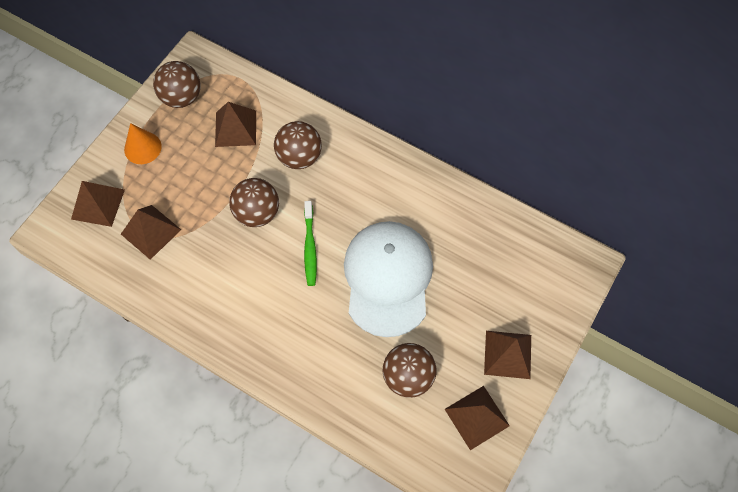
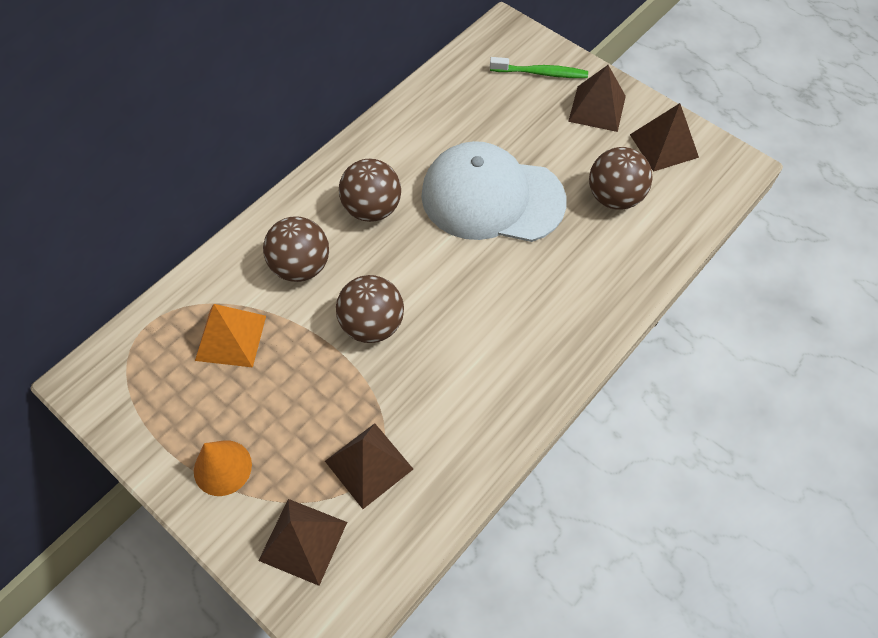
camera: 80 degrees left, 5 degrees down
(181, 97) = (152, 405): brown ball -> brown ball (372, 209)
(235, 128) = (231, 338): brown pyramid -> orange pyramid
(310, 247) = (435, 271): green toothbrush -> green toothbrush (541, 73)

